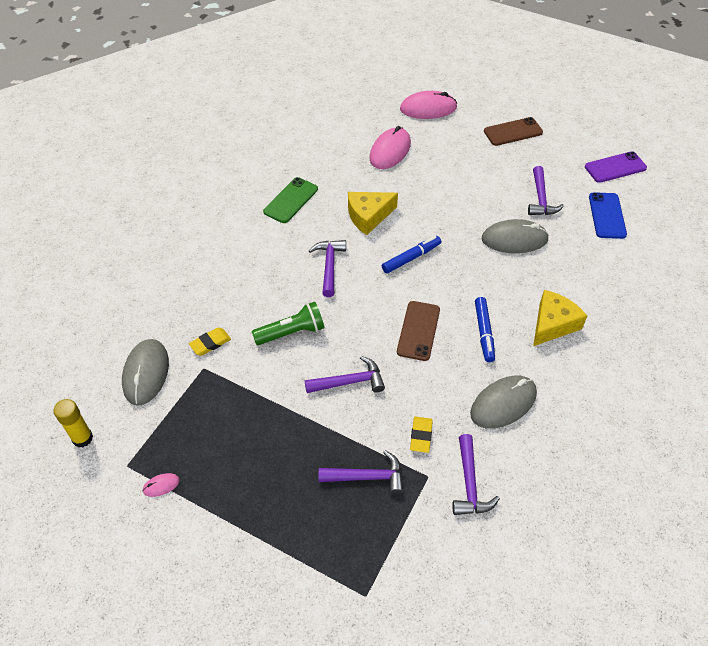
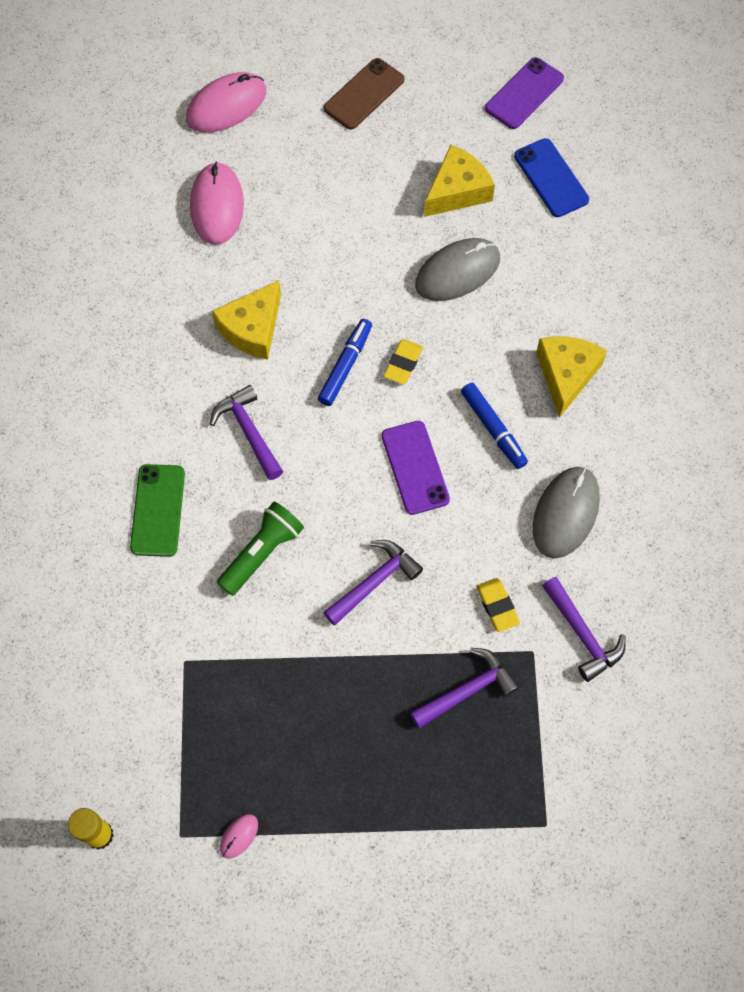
camera: 30 degrees left, 15 degrees up
(146, 373) = (116, 708): grey mouse -> none
(210, 343) = (169, 623): yellow eraser -> yellow eraser (403, 363)
(291, 200) = (132, 355): green phone -> green phone (158, 510)
(418, 330) = (415, 467): brown phone -> purple phone
(541, 199) = (457, 191): purple hammer -> yellow cheese

